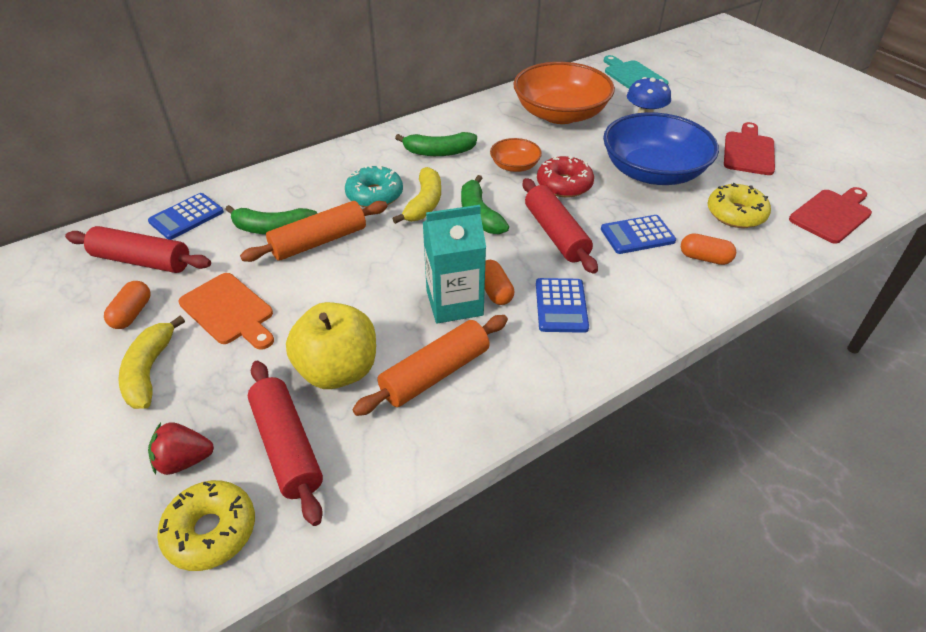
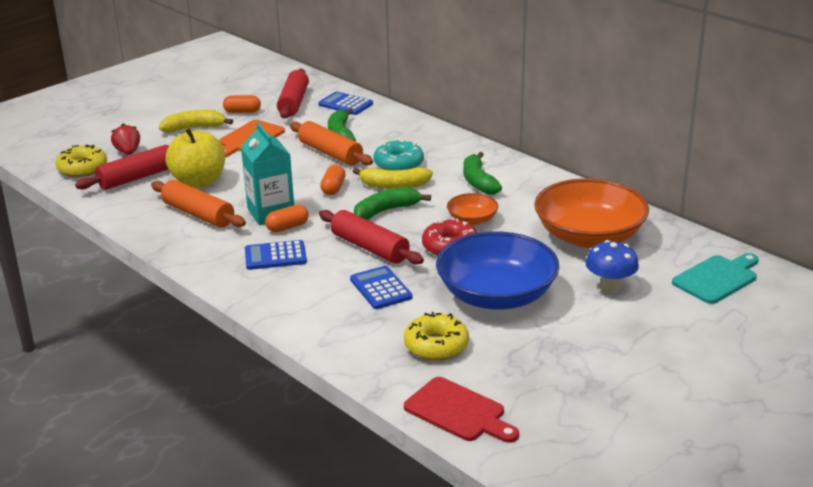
camera: 80 degrees right, 15 degrees down
(555, 234) = (370, 247): red rolling pin -> red rolling pin turned 75 degrees clockwise
(704, 258) = (355, 325): orange capsule -> orange capsule (333, 188)
(748, 151) = (572, 360): red cutting board -> none

